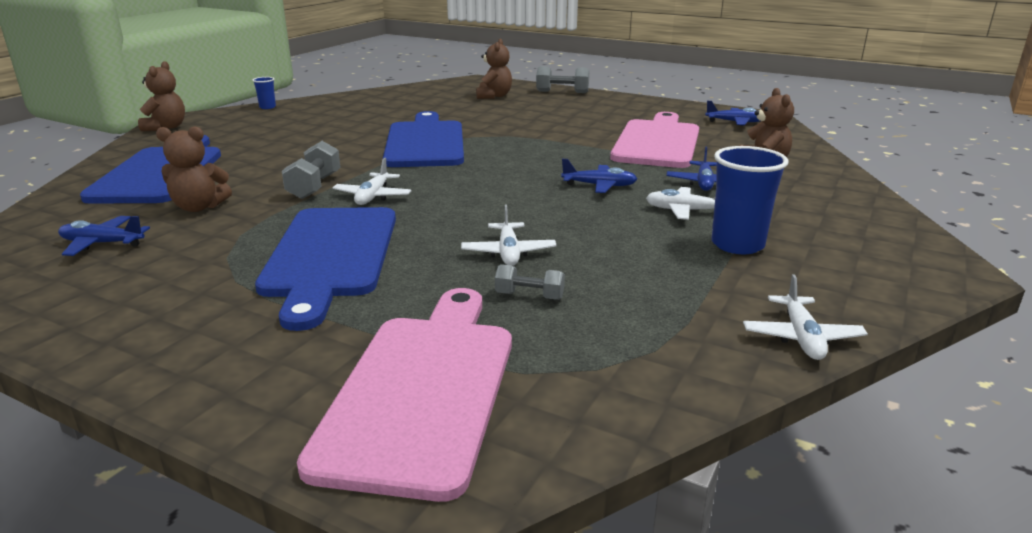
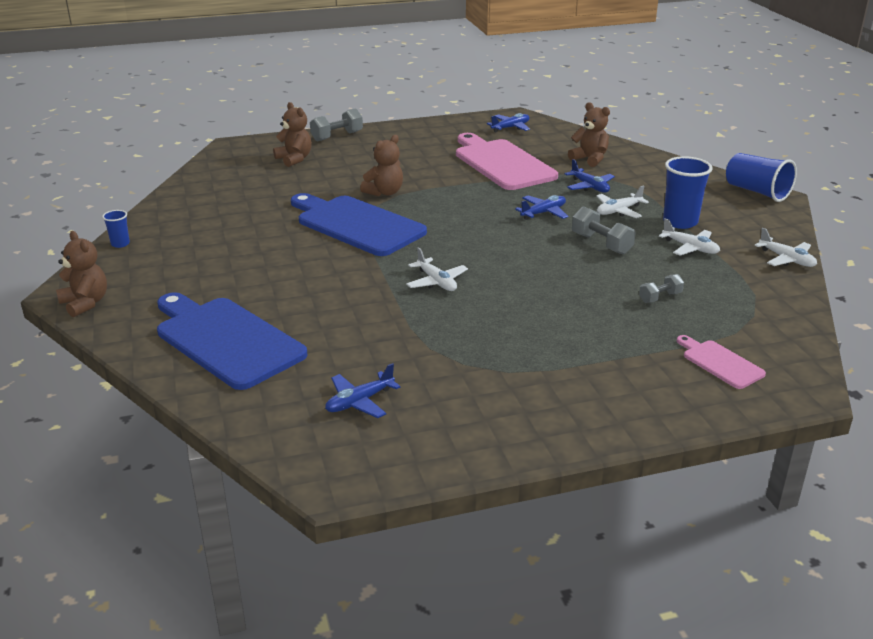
camera: 45 degrees left, 5 degrees up
(199, 207) = (345, 347): brown teddy bear -> brown teddy bear (384, 192)
(314, 186) = (378, 293): grey dumbbell -> grey dumbbell (601, 244)
(330, 256) = (518, 330): blue cutting board -> none
(423, 390) = (720, 363): pink cutting board -> pink cutting board, size x0.48
(508, 253) = (598, 279): white plane -> white plane (690, 248)
(931, 256) = (756, 192): none -> blue cup

